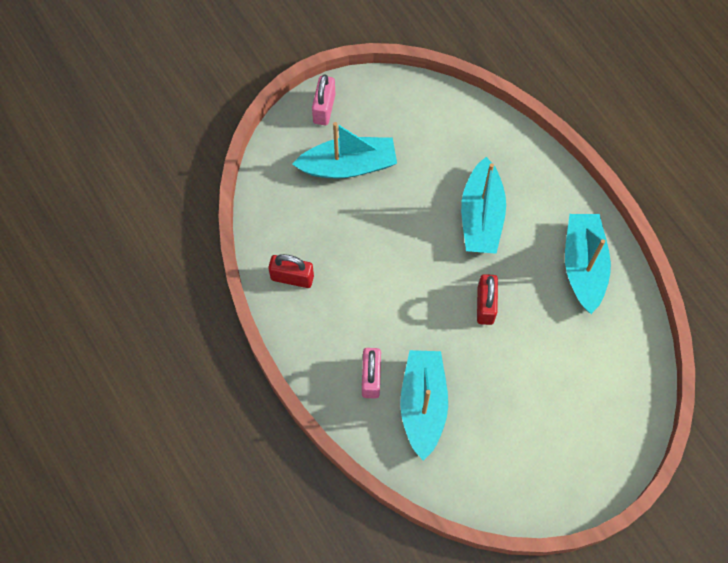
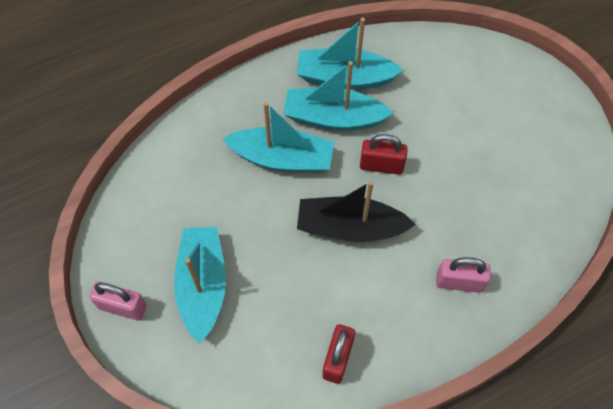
camera: 85 degrees left, 5 degrees down
(416, 280) = (350, 227): none -> black boat
(423, 405) = (488, 234): turquoise boat -> turquoise boat (333, 118)

